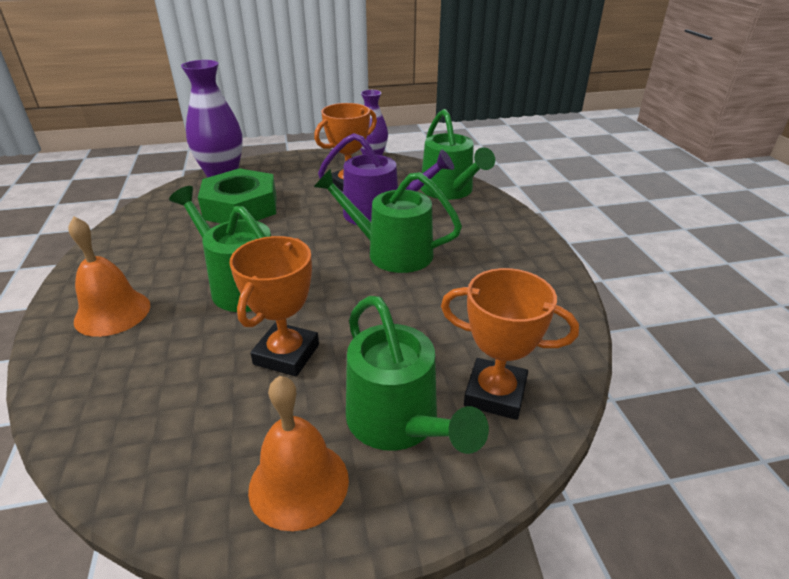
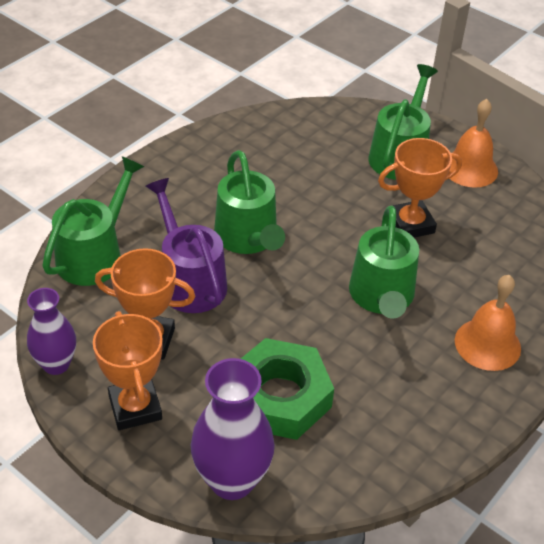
camera: 130 degrees left, 10 degrees up
(495, 394) = (341, 131): orange trophy -> orange trophy (135, 407)

